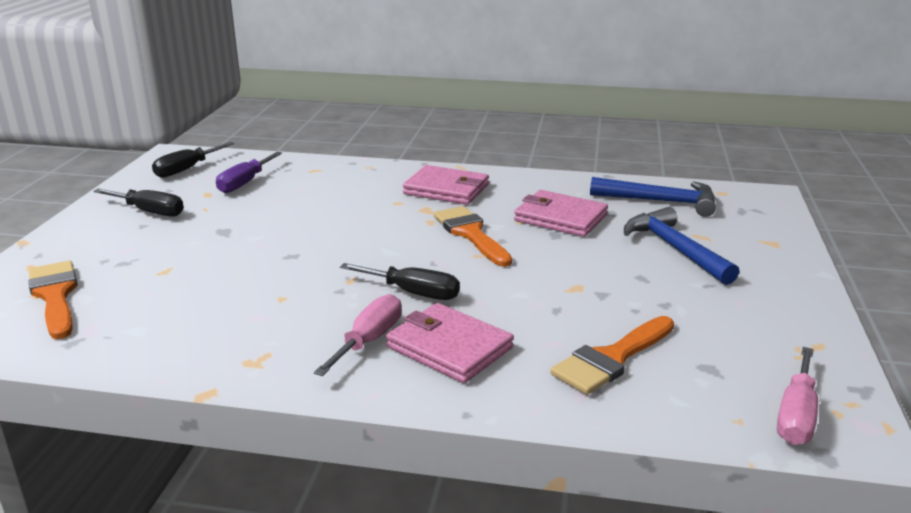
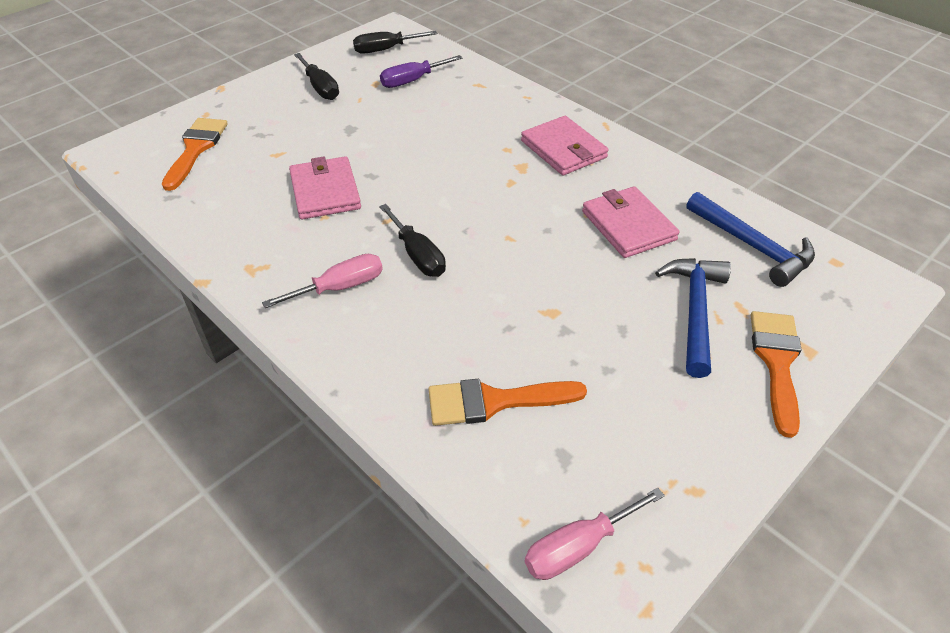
camera: 35 degrees right, 20 degrees up
(449, 347) = (387, 323): pink wallet -> pink wallet (325, 191)
(470, 234) = (528, 211): orange brush -> orange brush (776, 362)

